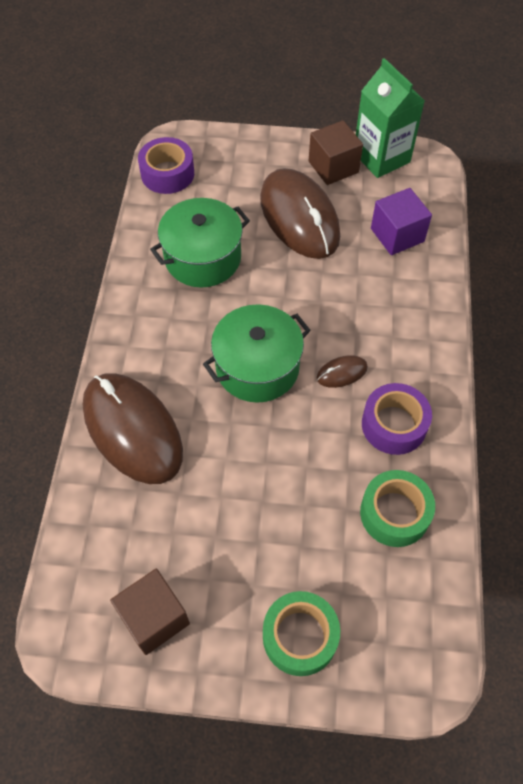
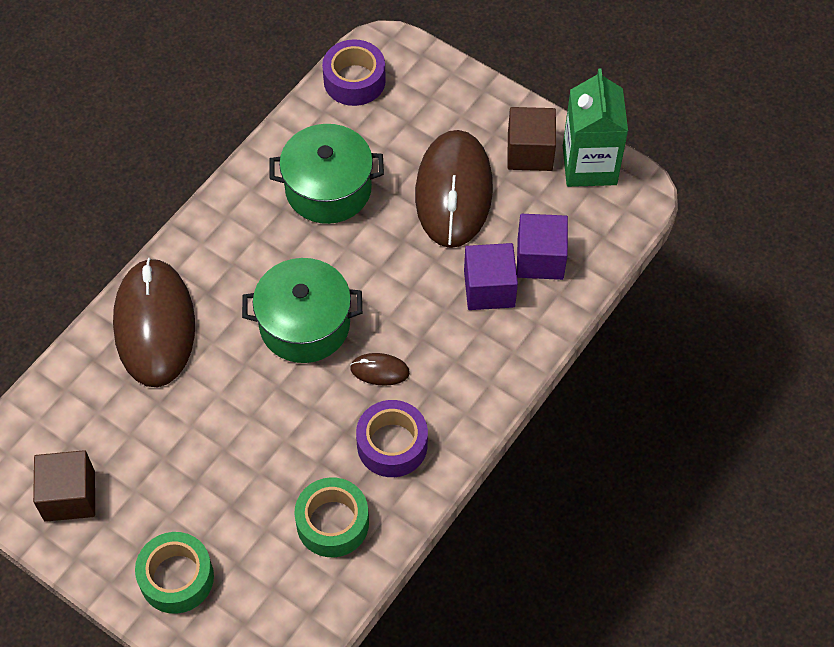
camera: 30 degrees right, 0 degrees up
(377, 273) = (489, 288): none -> purple cube

